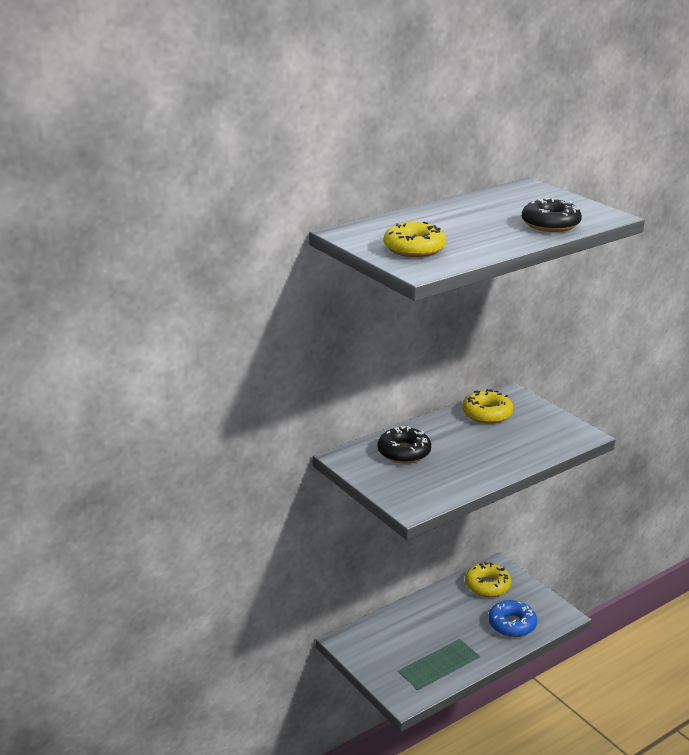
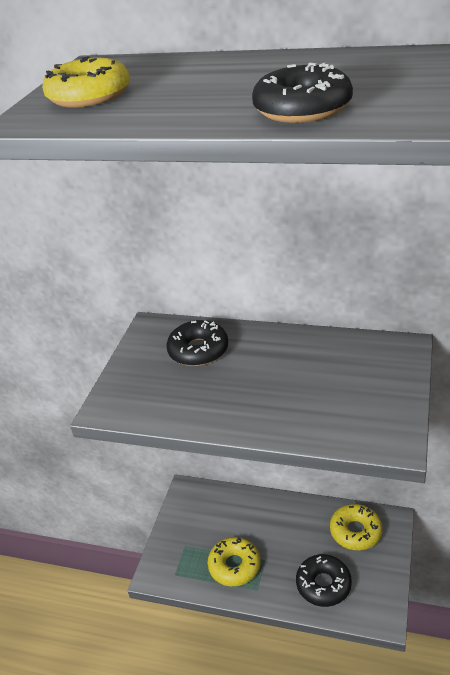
camera: 55 degrees right, 10 degrees up
(487, 414) = (337, 355): yellow donut -> yellow donut (234, 566)
(512, 624) = (323, 584): blue donut -> black donut

